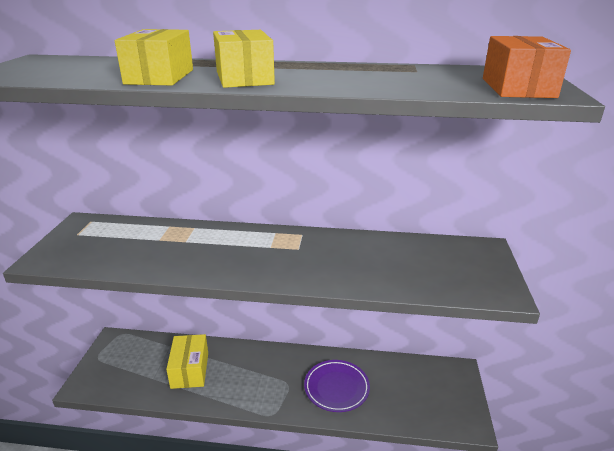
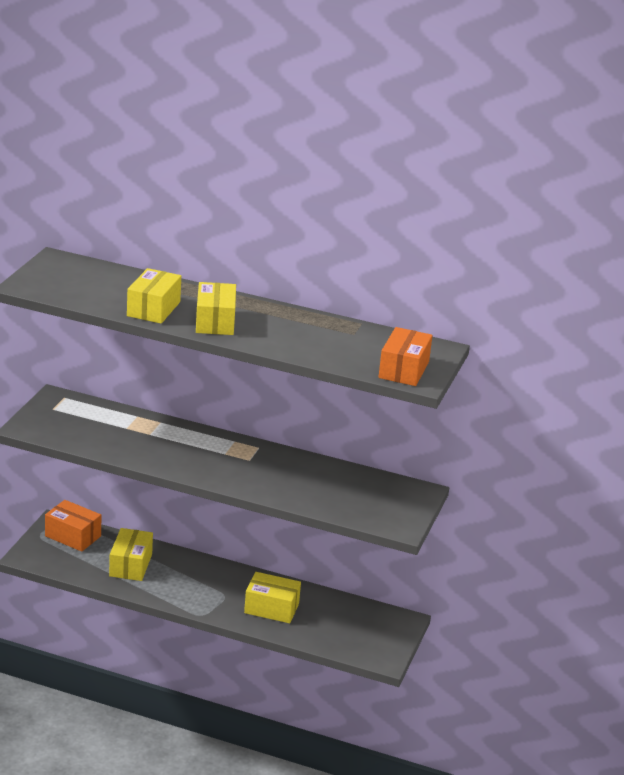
camera: 10 degrees right, 0 degrees up
(130, 350) = (73, 536): none -> orange box
(336, 388) = (271, 608): purple plate -> yellow box

